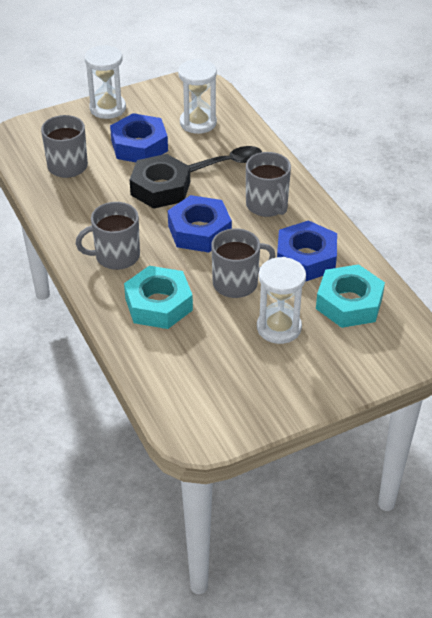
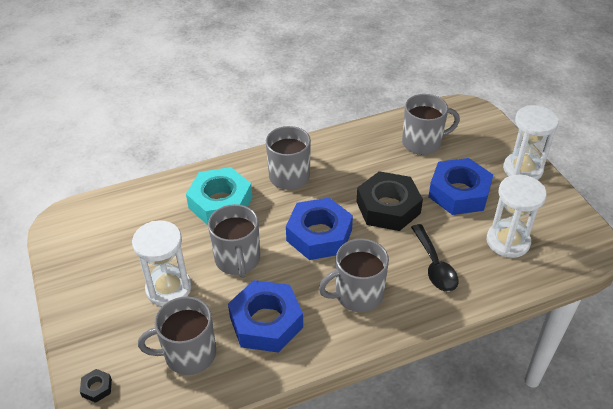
camera: 95 degrees right, 0 degrees up
(349, 303) = (188, 354): turquoise nut -> grey mug
(396, 358) = (97, 388): none -> black nut

